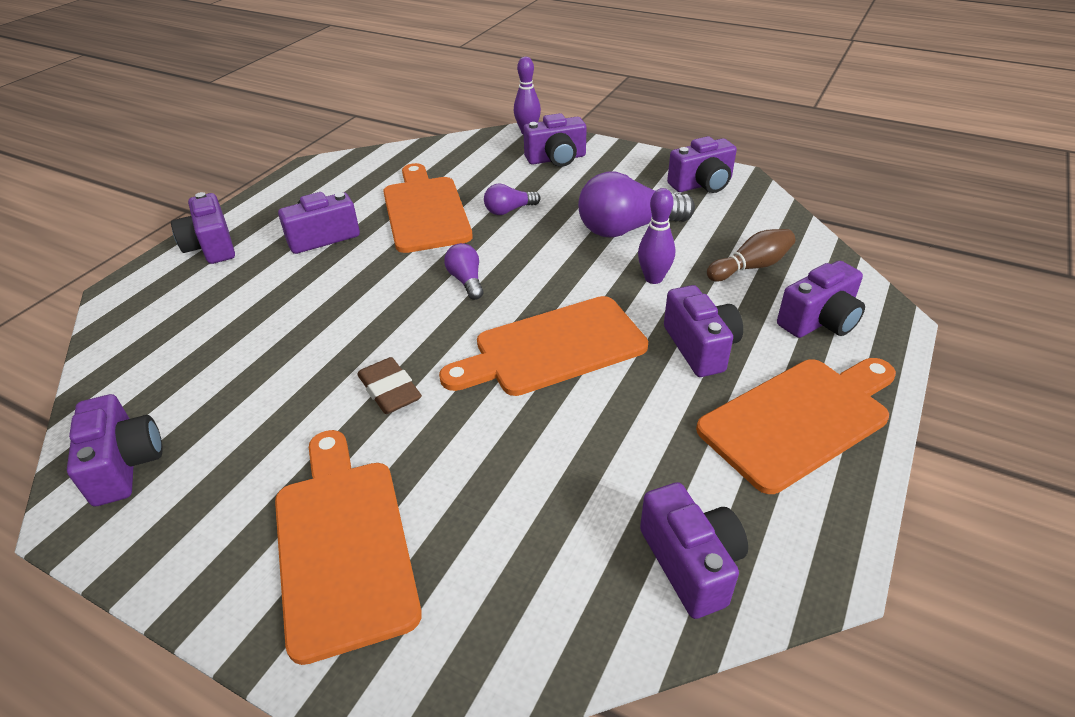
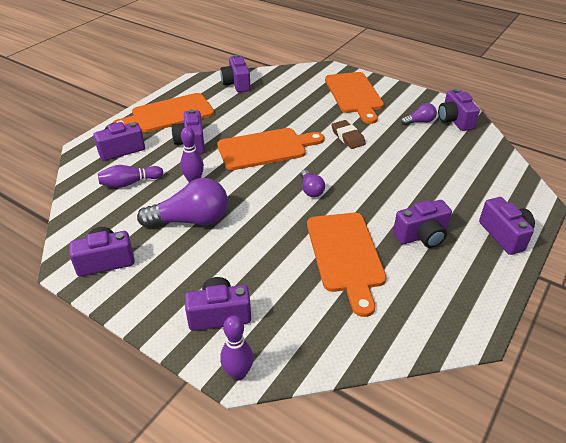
camera: 175 degrees left, 0 degrees up
(509, 210) = (276, 248): purple light bulb -> purple light bulb (419, 122)
(751, 267) = (130, 183): brown bowling pin -> purple bowling pin

